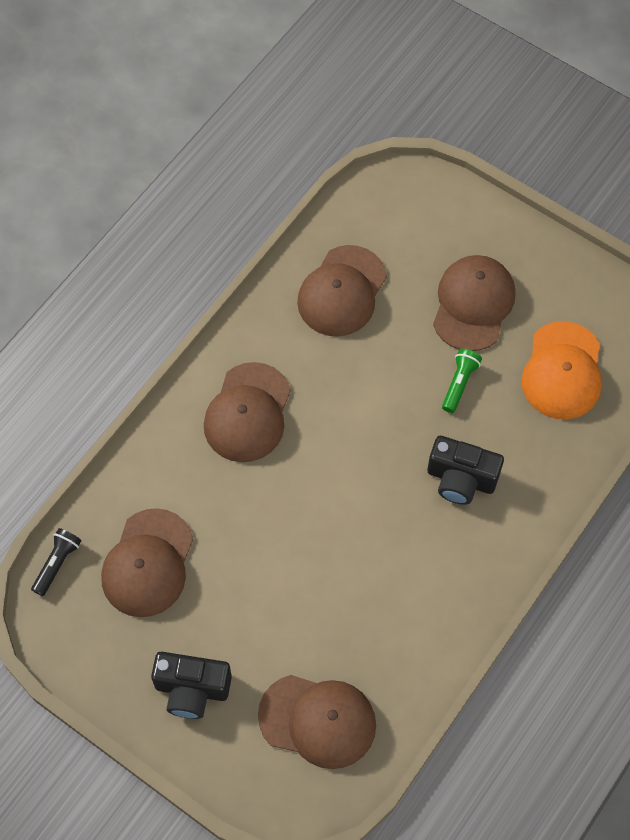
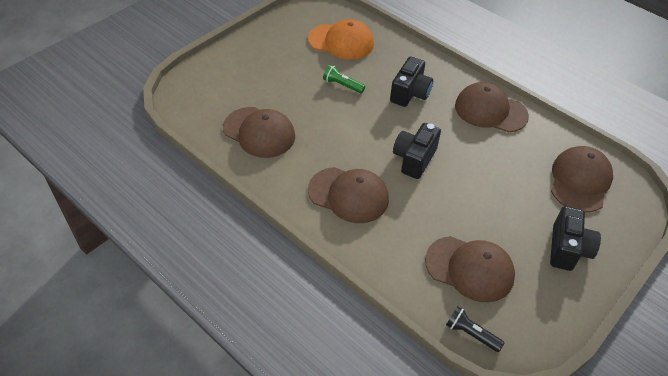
camera: 85 degrees left, 15 degrees down
(324, 490) = (414, 159): none -> black camera
(473, 304) = (286, 71): brown cap -> brown cap (490, 111)

